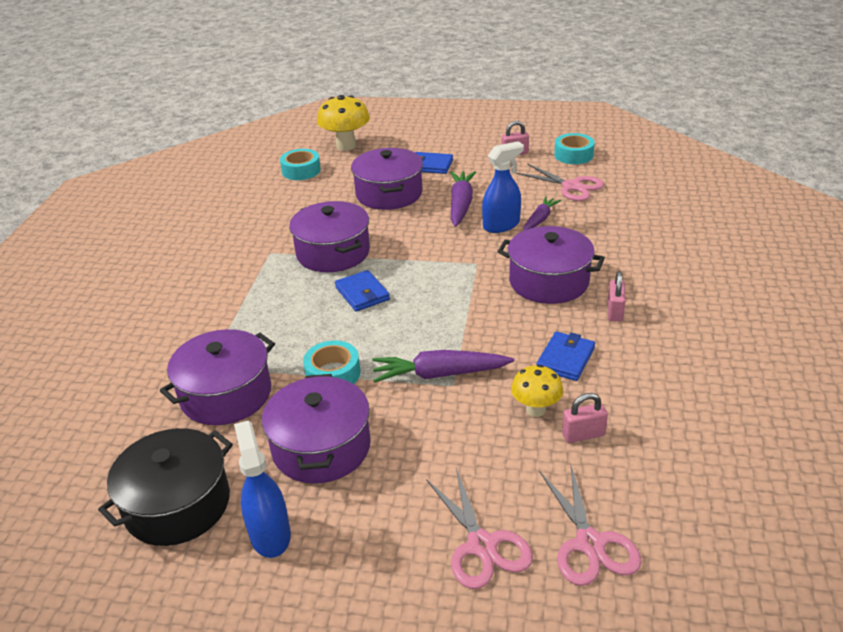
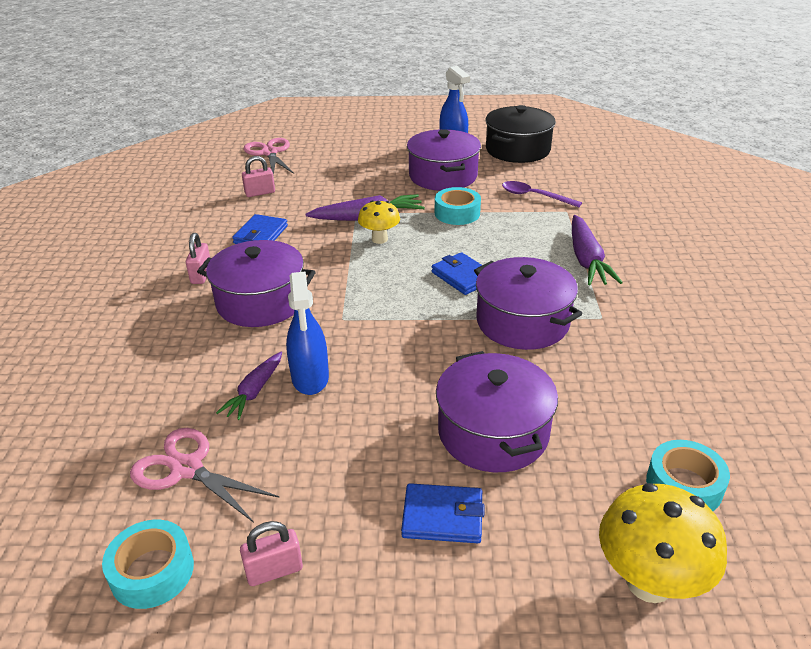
camera: 170 degrees right, 0 degrees up
(226, 394) = (534, 196): purple pot -> purple spoon
(461, 205) = (372, 414): purple carrot -> purple carrot (586, 260)
(482, 546) = (331, 148): pink scissors -> none
(501, 225) = (310, 378): blue spray bottle -> blue spray bottle turned 60 degrees counterclockwise
(536, 409) = (291, 203): yellow mushroom -> yellow mushroom (379, 239)

